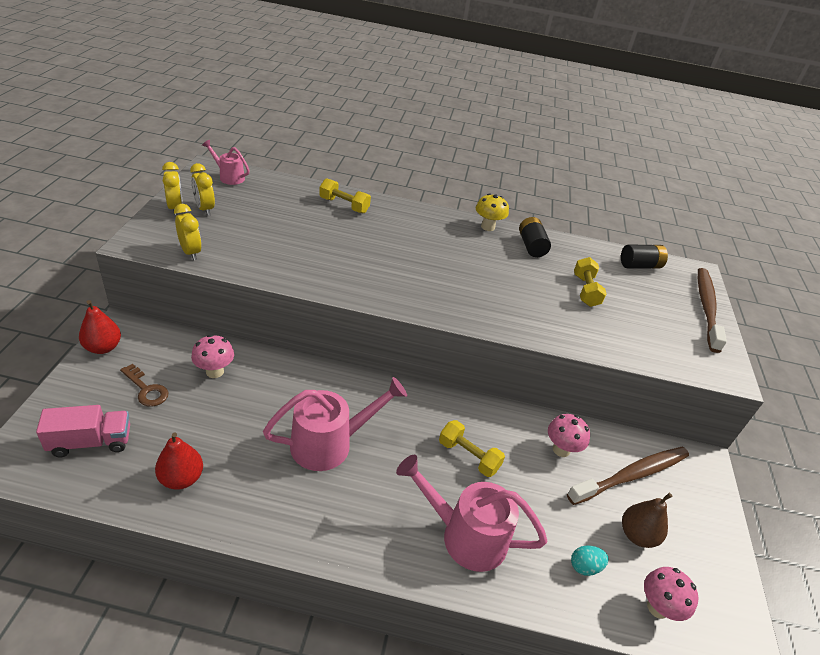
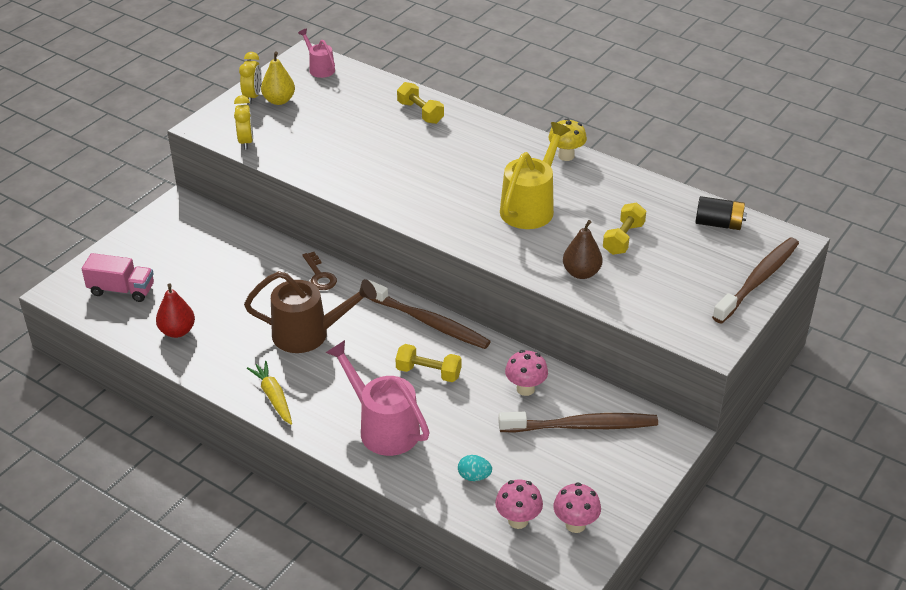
camera: 30 degrees right, 0 degrees up
(103, 347) = (157, 218): red pear -> none
(146, 389) = (178, 259): brown key -> brown key (319, 275)
(204, 209) = (279, 100): yellow clock -> yellow pear
(214, 371) = (240, 256): pink mushroom -> pink mushroom (575, 524)
(330, 443) = (309, 334): pink watering can -> brown watering can
(331, 533) = (273, 397): none -> yellow carrot
(435, 401) = (428, 322): none -> brown toothbrush
(468, 456) = (428, 372): yellow dumbbell -> yellow dumbbell turned 45 degrees counterclockwise
(493, 275) = (531, 206): none -> yellow watering can
(531, 246) = (601, 183): black battery -> none
(637, 535) = (545, 470): brown pear -> brown pear (581, 273)

